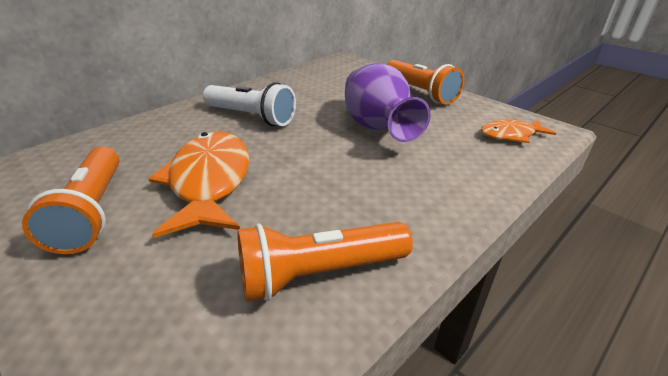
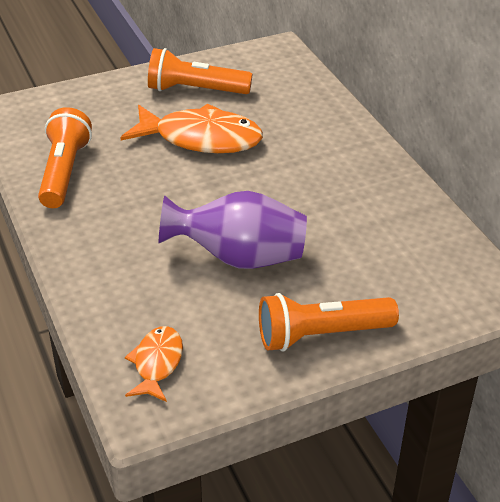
camera: 110 degrees right, 5 degrees up
(251, 117) = (315, 173): white flashlight -> none

